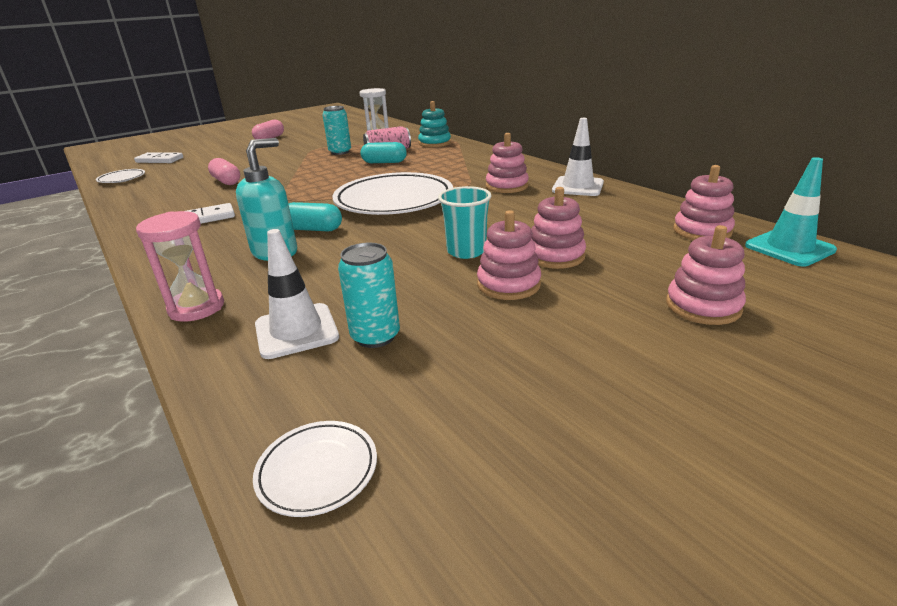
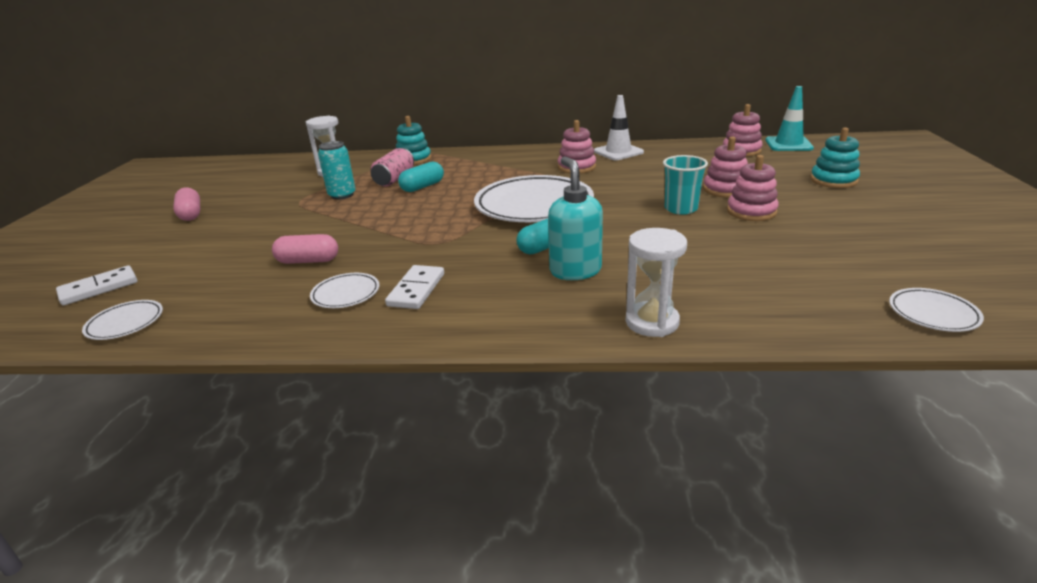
camera: 50 degrees left, 0 degrees up
(185, 205) = (346, 294): none -> white plate
(196, 308) = (652, 322): pink hourglass -> white hourglass
(296, 331) = (744, 289): white traffic cone -> none
(375, 336) = (782, 265): turquoise can -> none
(703, 306) = (833, 180): pink stacking toy -> turquoise stacking toy

